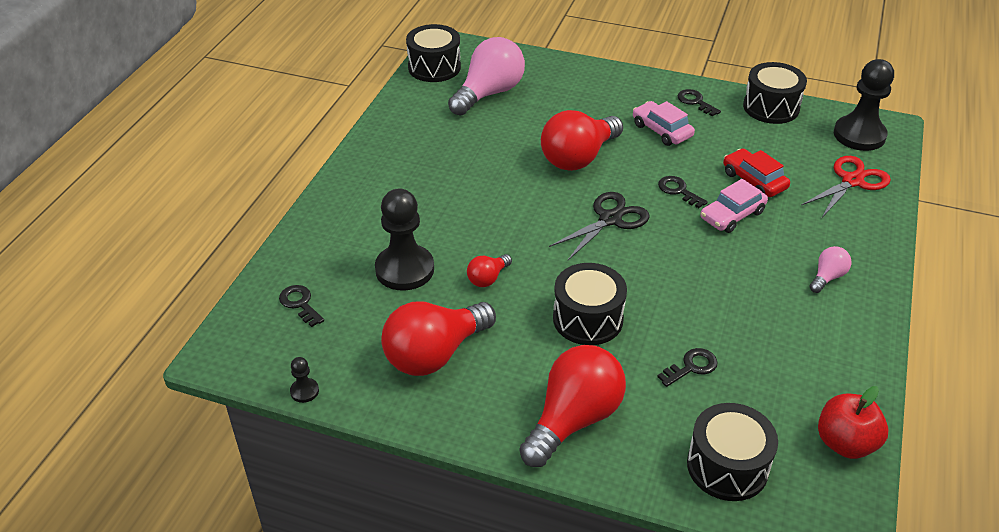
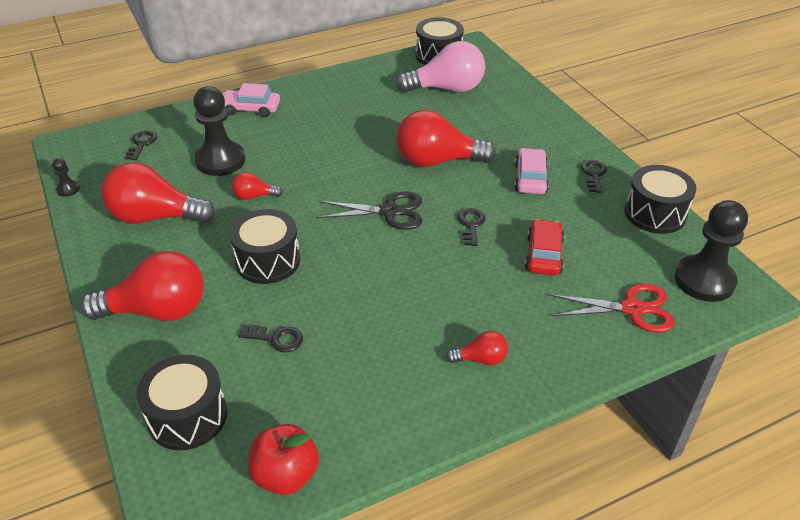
camera: 45 degrees right, 0 degrees up
(732, 215) = (482, 266): pink car -> pink car (251, 109)
(827, 277) = (480, 359): pink light bulb -> red light bulb

